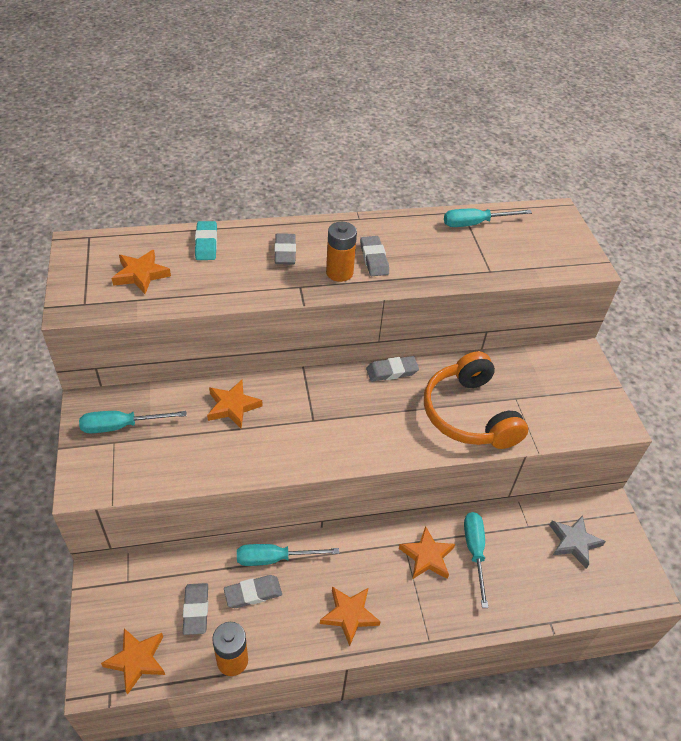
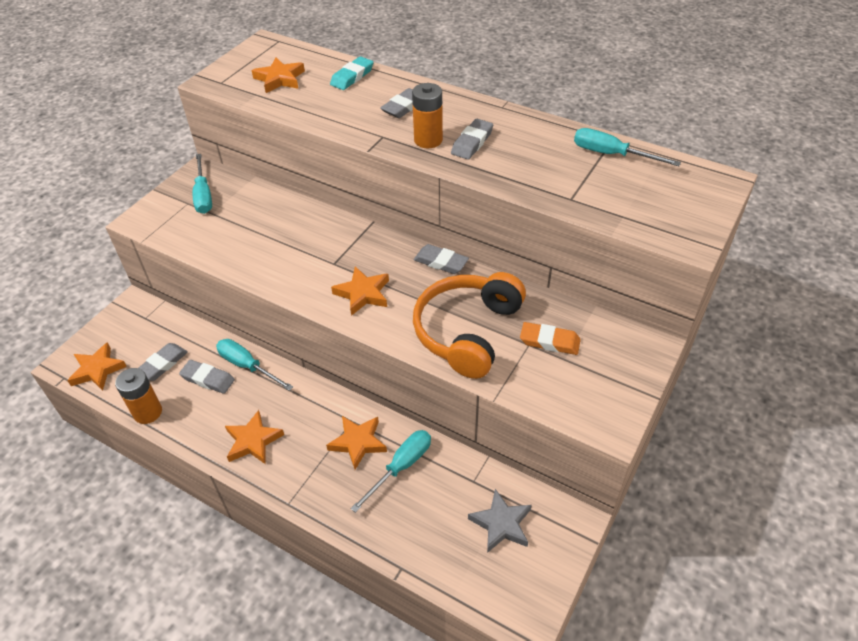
camera: 45 degrees right, 0 degrees up
(121, 426) = (203, 195): turquoise screwdriver -> turquoise screwdriver turned 135 degrees counterclockwise
(233, 406) = (288, 222): orange star -> orange star (363, 293)
(525, 388) = (549, 341): none -> orange eraser

